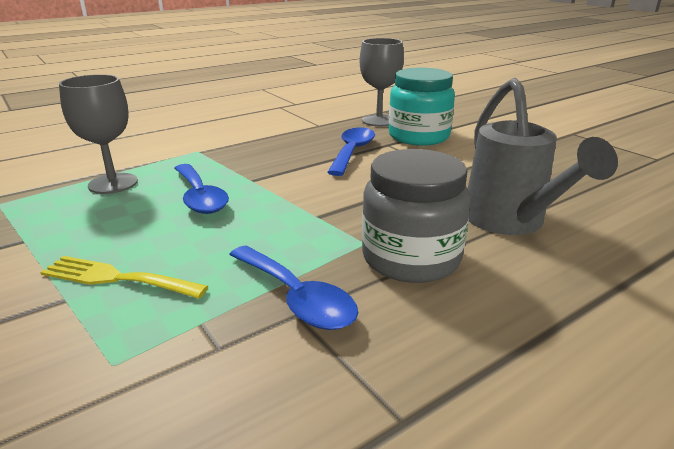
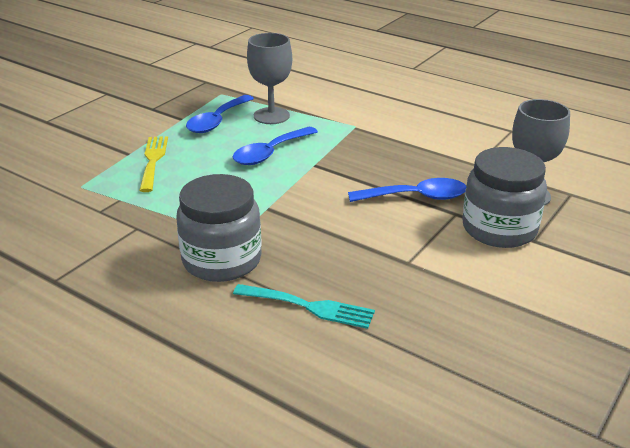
camera: 70 degrees right, 5 degrees up
(297, 298) = (153, 224): blue spoon -> blue spoon (217, 121)
(418, 136) = (499, 229): turquoise jar -> grey jar
(510, 223) = (309, 306): grey watering can -> turquoise fork

